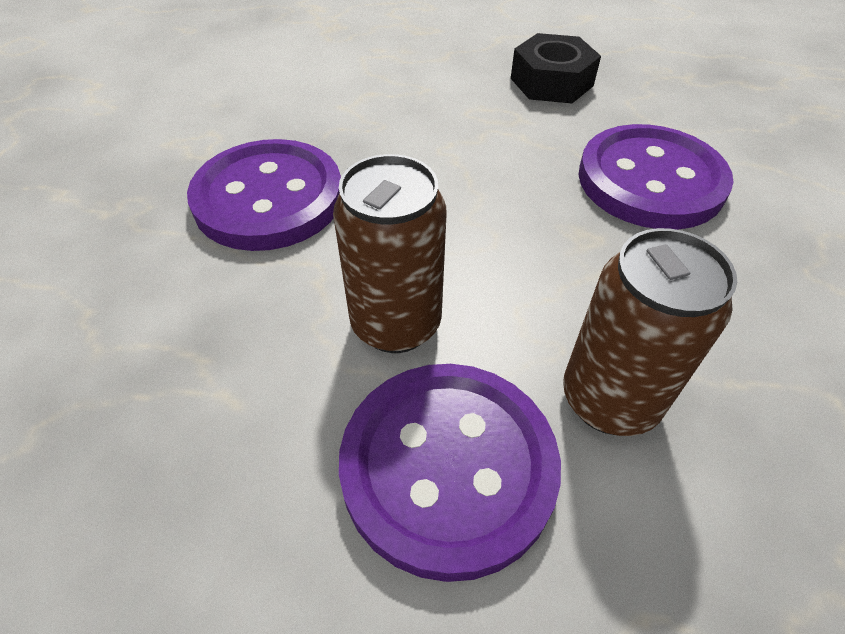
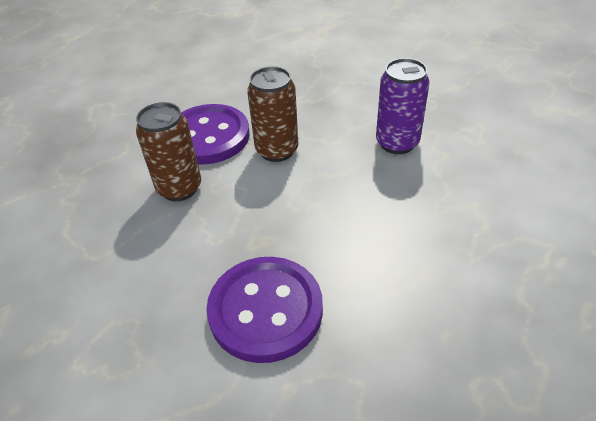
camera: 130 degrees right, 5 degrees down
(268, 198) = (397, 143): purple button -> purple can
(551, 82) = (429, 347): black nut -> none

